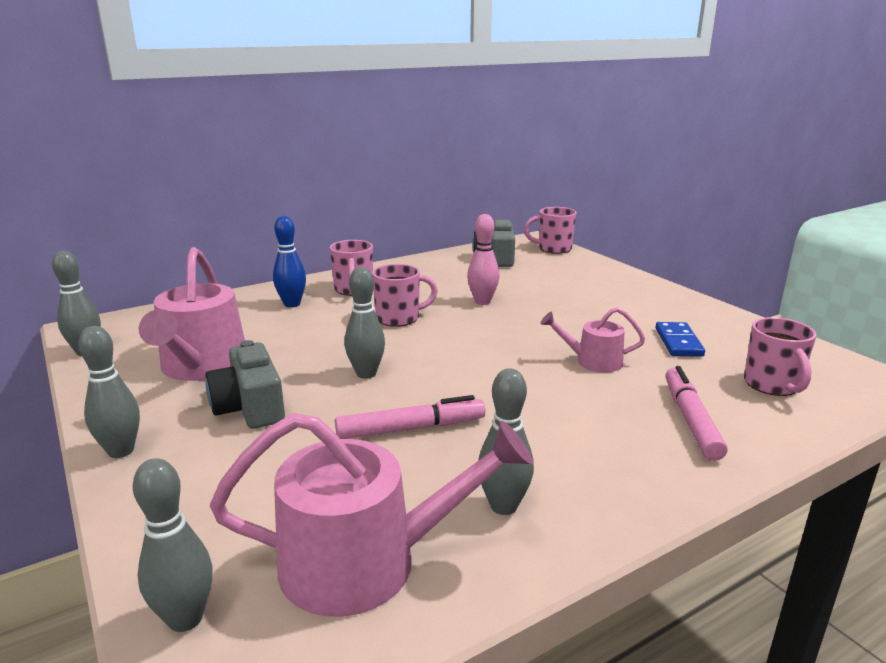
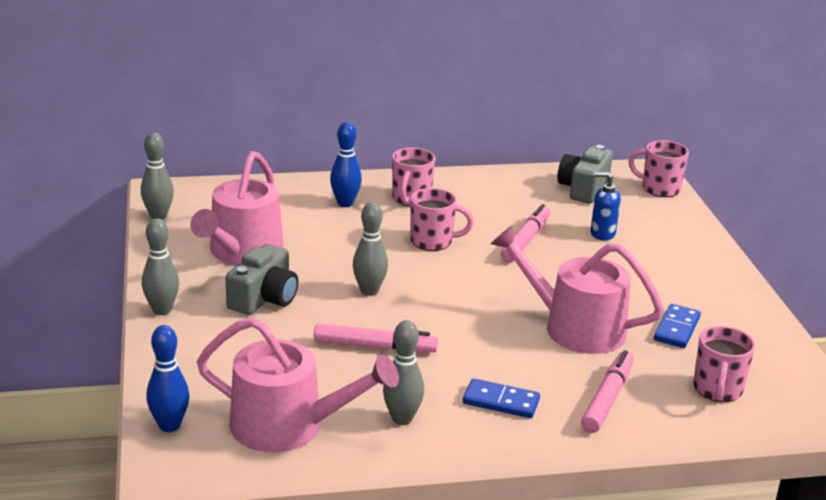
camera: 20 degrees right, 5 degrees up
(185, 618) = (169, 425): grey bowling pin -> blue bowling pin
(250, 407) = (264, 298): grey camera -> grey camera turned 150 degrees counterclockwise
(482, 302) = (525, 240): pink bowling pin -> pink marker
(541, 285) = (602, 233): none -> blue soap dispenser
(593, 361) = (575, 327): pink watering can -> pink watering can, size x1.87
(593, 453) = (501, 402): none -> blue domino

